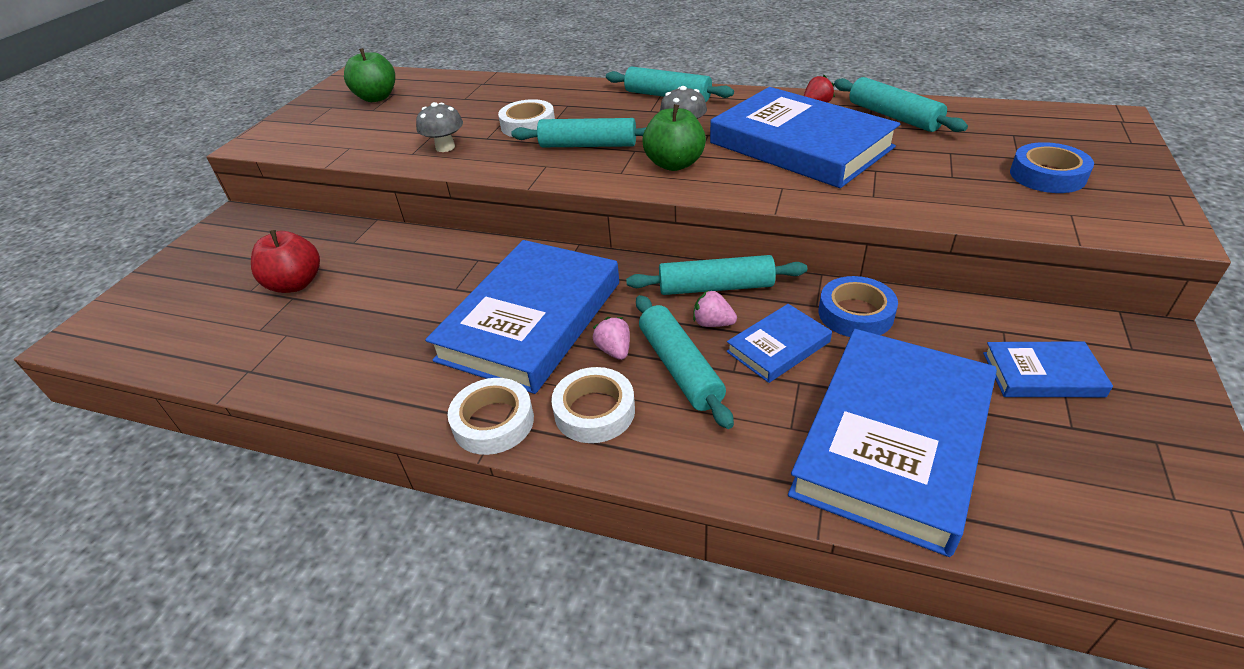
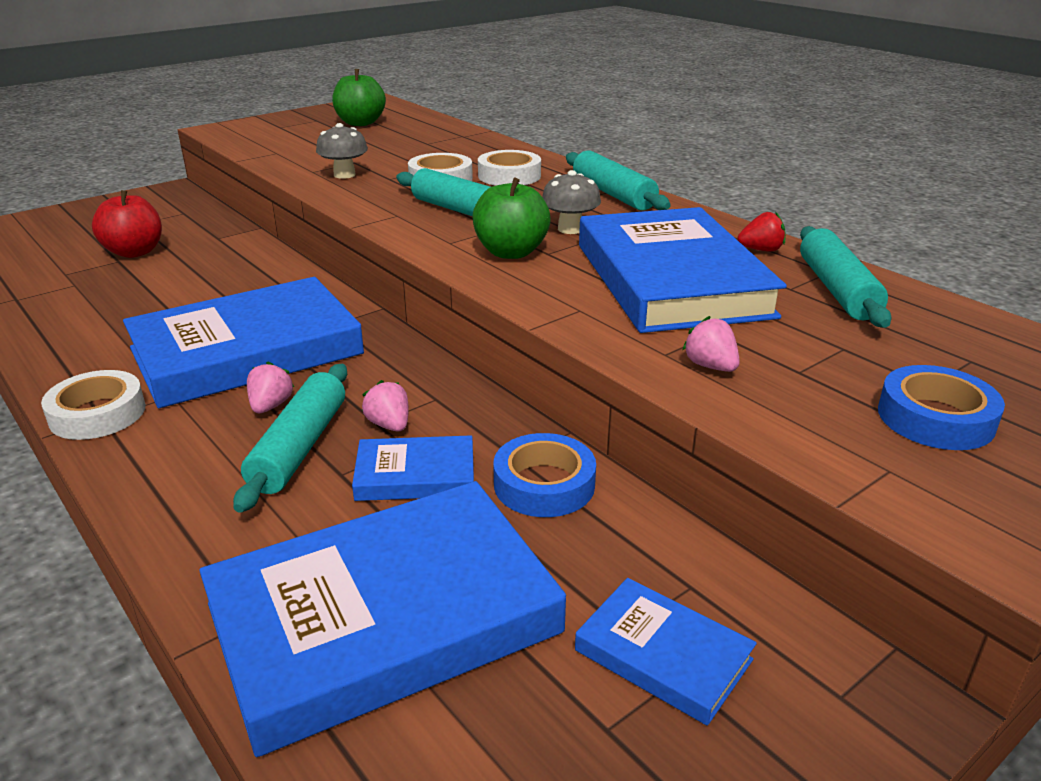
camera: 30 degrees right, 10 degrees down
(594, 411) = (178, 445): white tape -> white tape (509, 176)
(716, 287) = (443, 396): turquoise rolling pin -> none
(908, 193) = (710, 366): none -> pink strawberry

